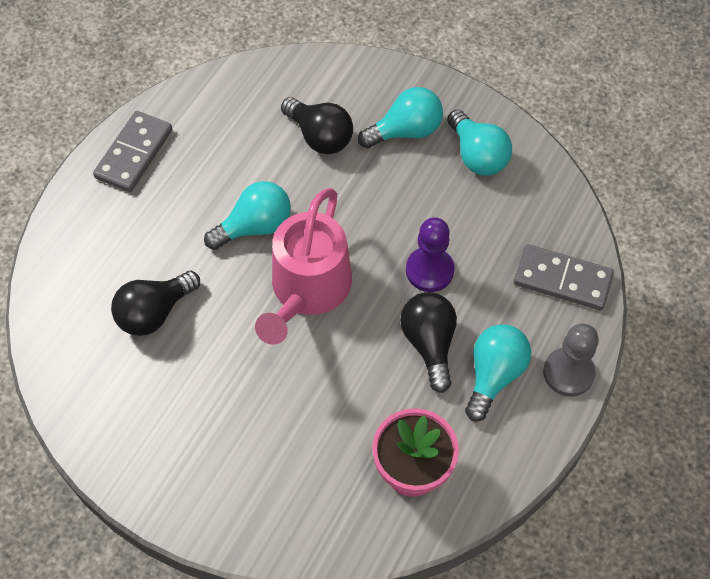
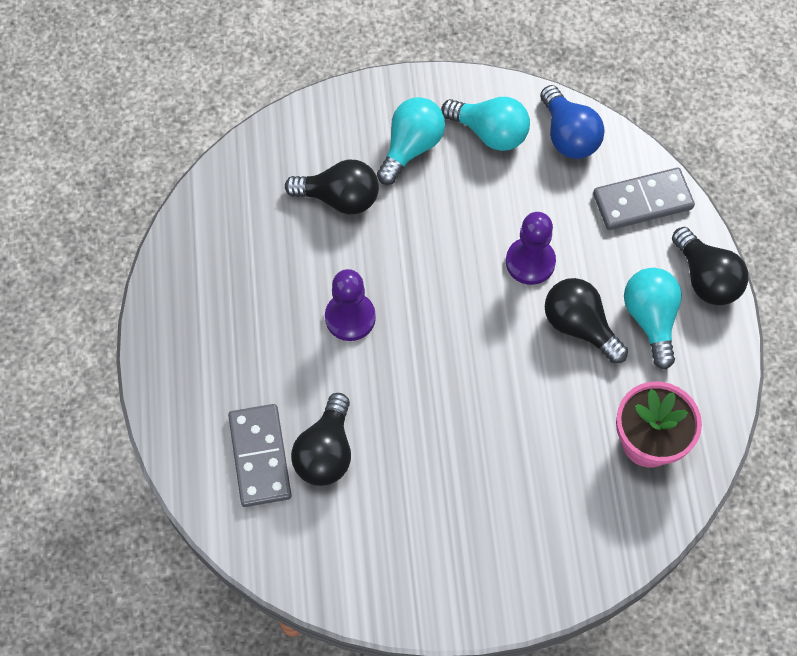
camera: 35 degrees left, 5 degrees up
(134, 154) = (181, 319): grey domino -> grey domino (259, 457)
(255, 227) = (350, 317): turquoise light bulb -> purple pawn
(307, 290) = (442, 345): pink watering can -> none
(540, 194) = (568, 136): none -> blue light bulb
(568, 373) = (706, 279): grey pawn -> black light bulb

